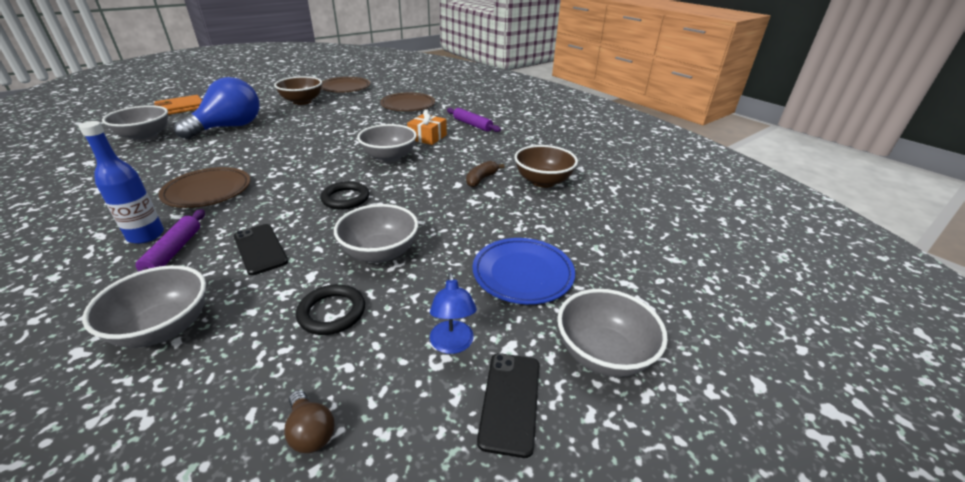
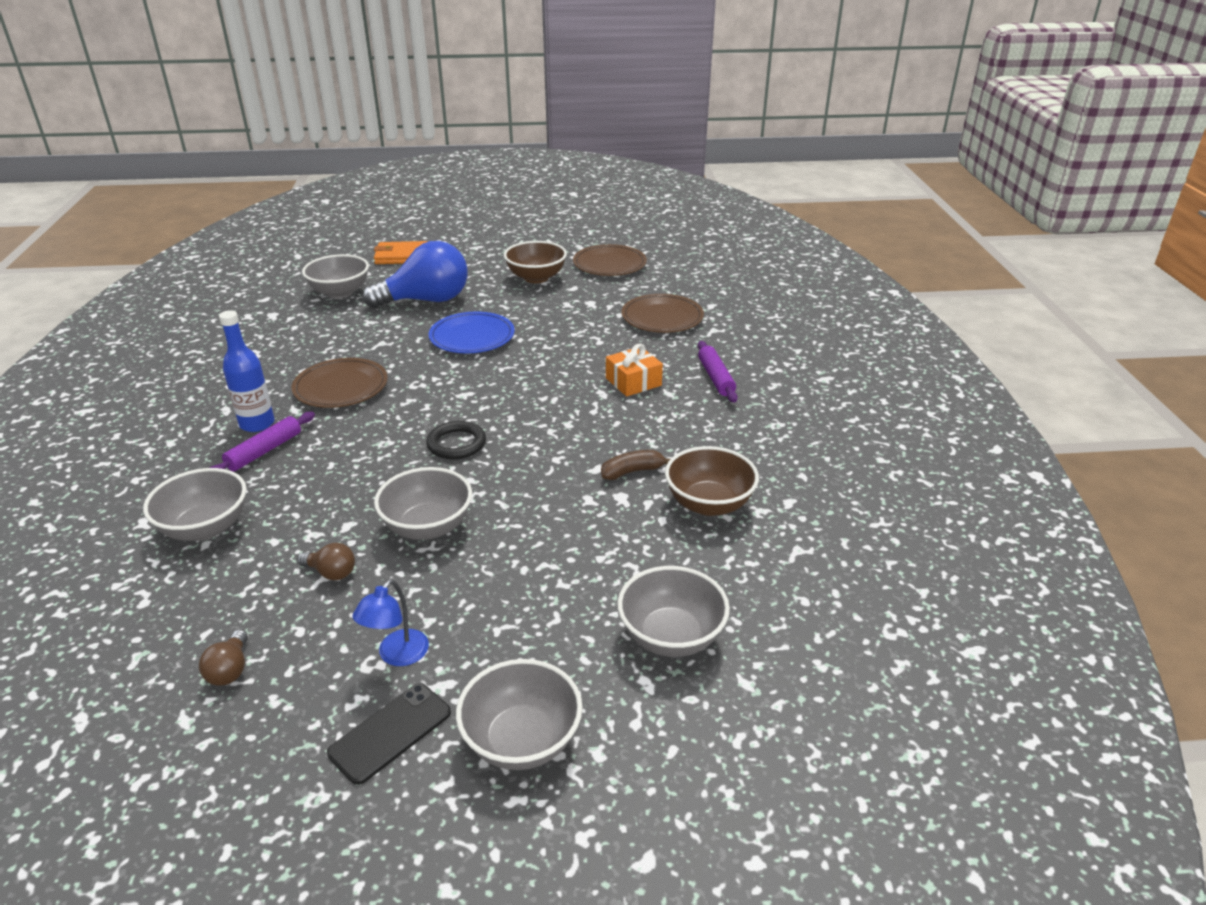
camera: 35 degrees right, 0 degrees up
(260, 249) = (331, 477): black phone -> none
(332, 312) = (331, 573): black ring -> brown light bulb
(389, 157) = (555, 400): grey bowl -> grey bowl (671, 636)
(522, 274) = (542, 616): blue plate -> blue plate (472, 337)

